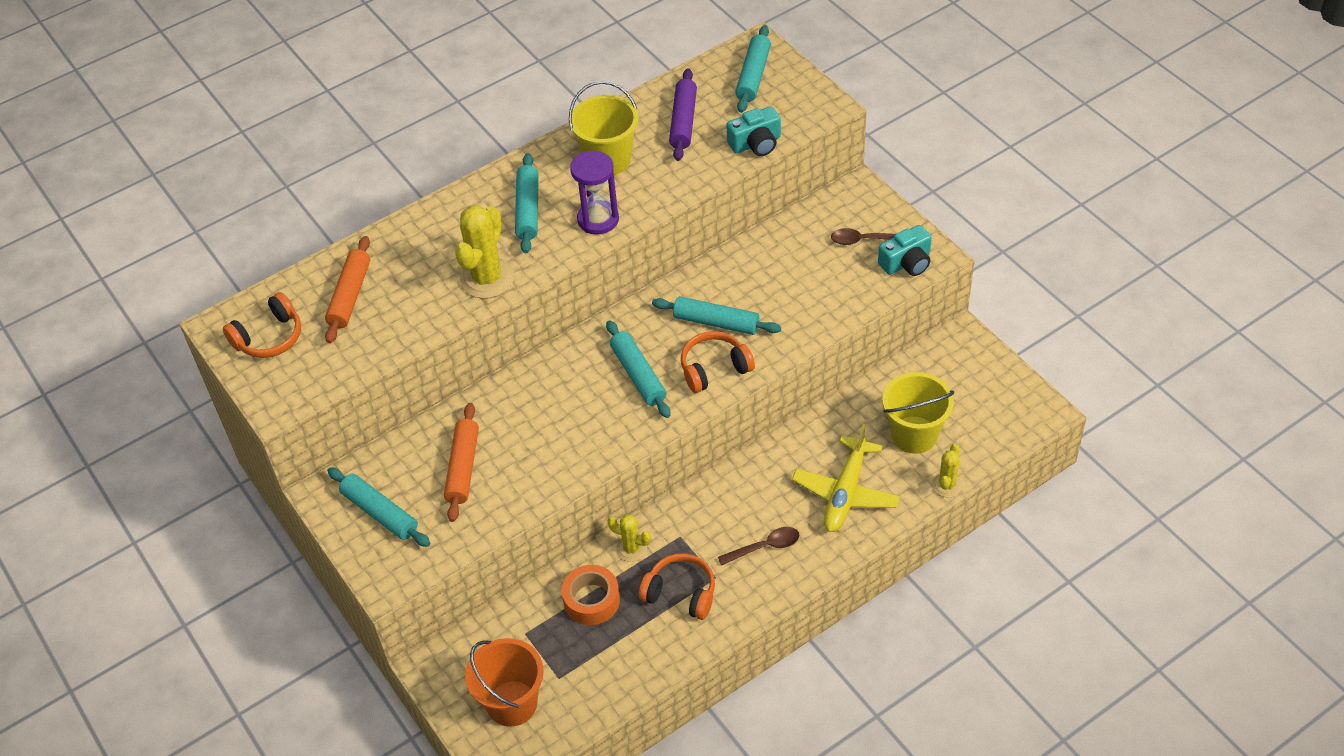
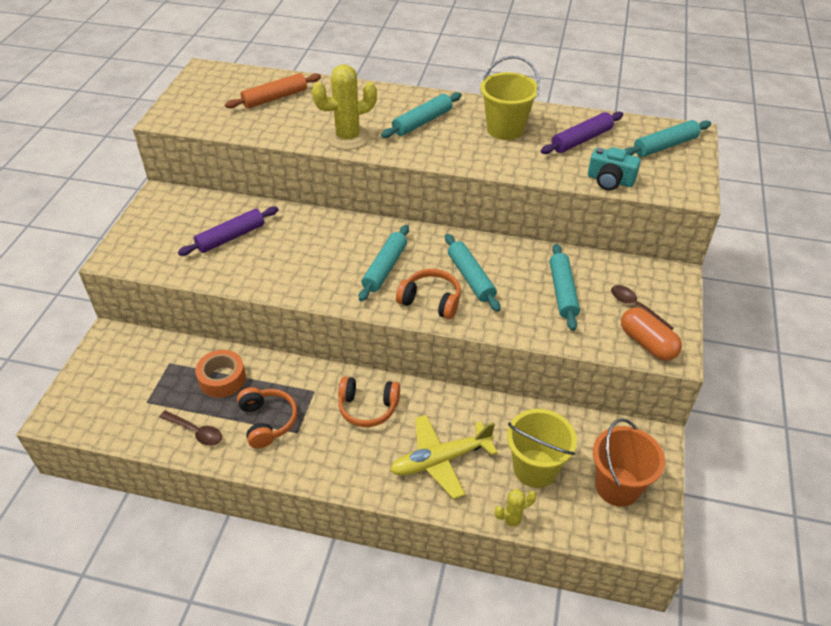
camera: 45 degrees right, 5 degrees down
(269, 337) = (212, 89): orange headphones -> orange headphones (368, 407)
(380, 513) = (164, 224): turquoise rolling pin -> turquoise rolling pin (562, 292)
(463, 467) = (231, 237): orange rolling pin -> purple rolling pin
(512, 703) = (109, 391): orange bucket -> orange bucket (617, 486)
(598, 219) = (451, 152): purple hourglass -> none
(631, 549) = (281, 372): yellow cactus -> none
(764, 547) = (348, 443): brown spoon -> brown spoon (196, 431)
(906, 263) = (647, 343): turquoise camera -> orange capsule

